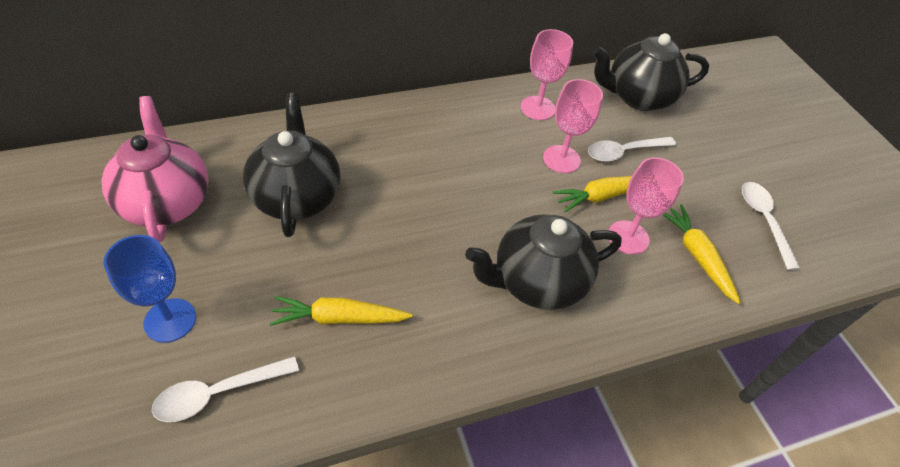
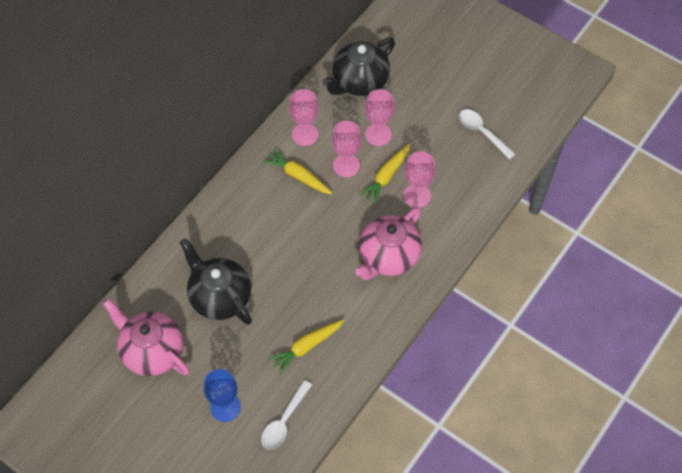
camera: 30 degrees left, 10 degrees up
(537, 282) = (388, 257): black teapot -> pink teapot
(624, 152) = (378, 134): white spoon -> pink goblet
(697, 256) = (459, 182): yellow carrot -> yellow carrot (298, 176)

